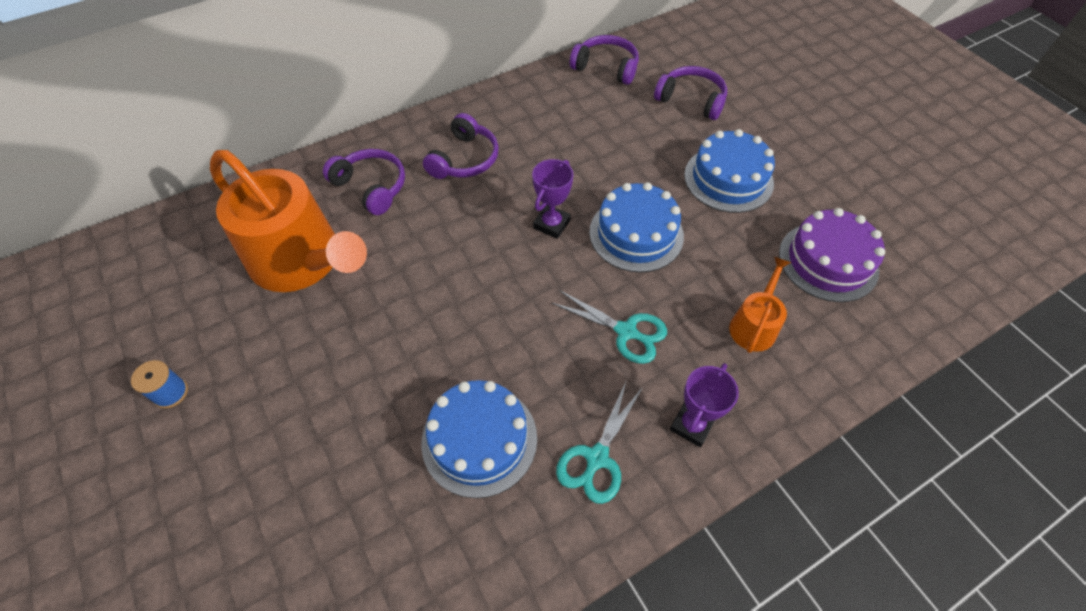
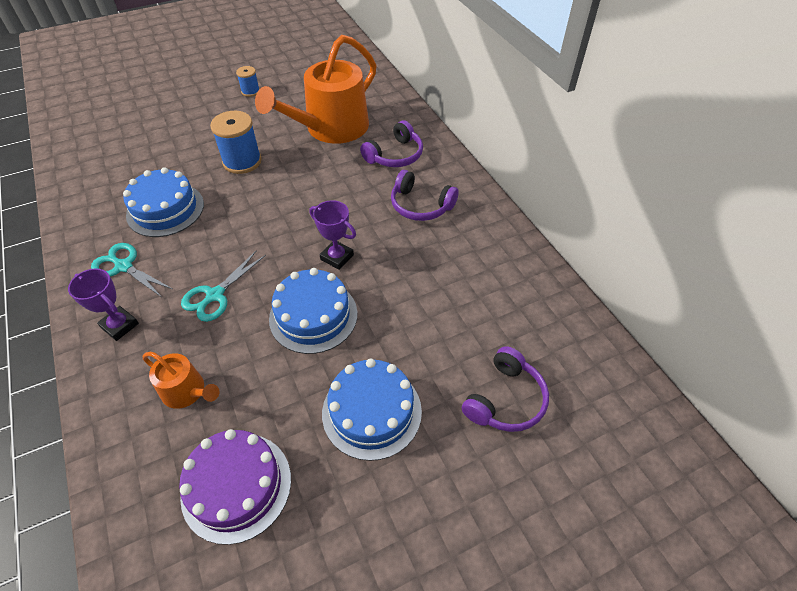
camera: 95 degrees right, 5 degrees down
(371, 361) = (242, 161): none -> blue spool
(606, 67) = (559, 321): purple headphones -> none

